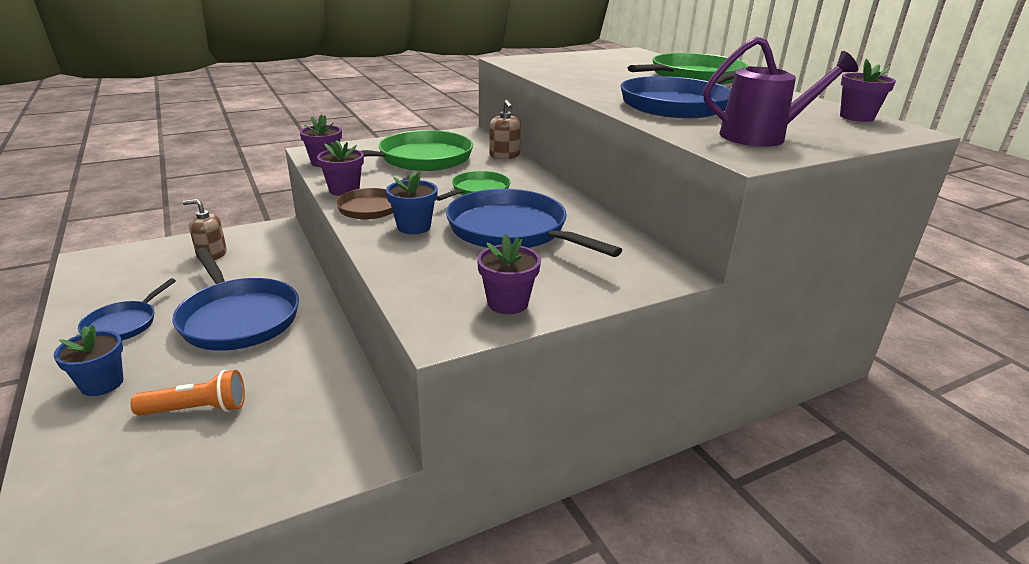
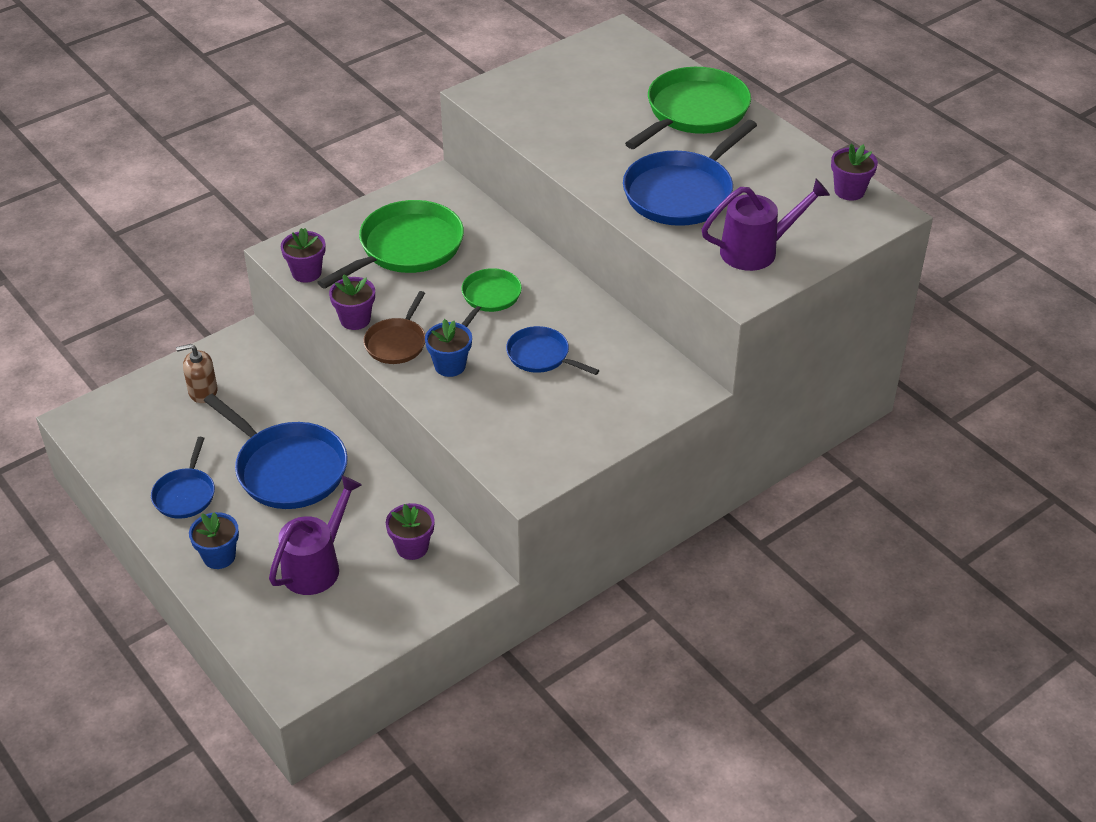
camera: 10 degrees left, 15 degrees up
(197, 409) = (317, 565): orange flashlight -> purple watering can
(504, 155) = (495, 224): brown soap dispenser -> none
(507, 303) = (563, 447): purple flower pot -> purple flower pot (412, 547)
(511, 230) = (541, 356): blue pan -> blue pan, size x0.56

